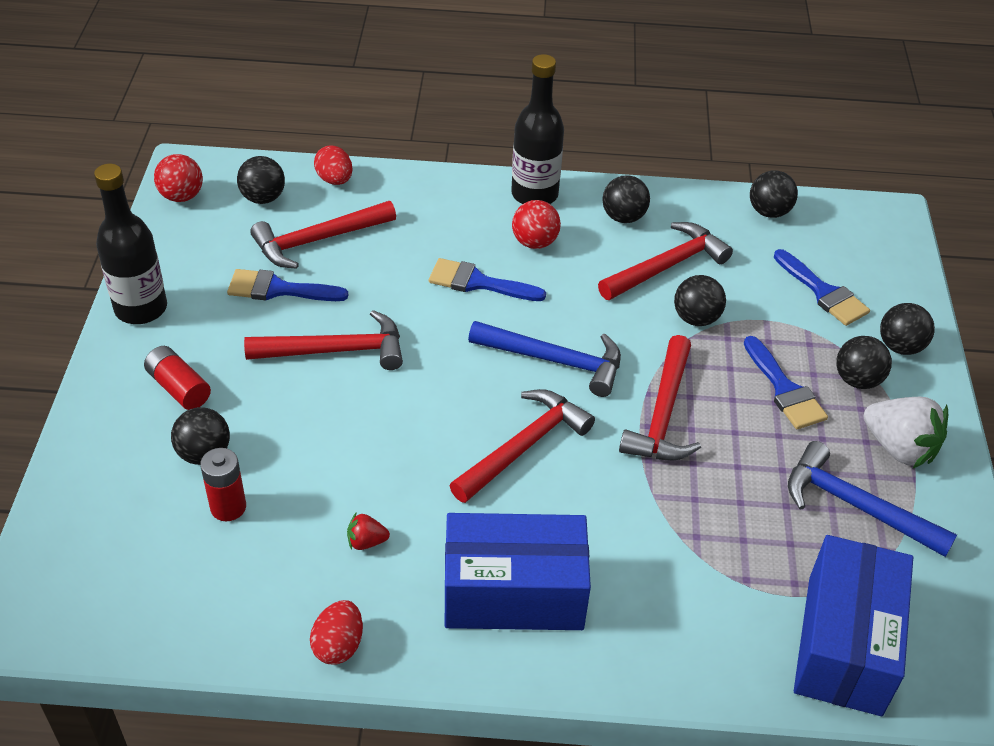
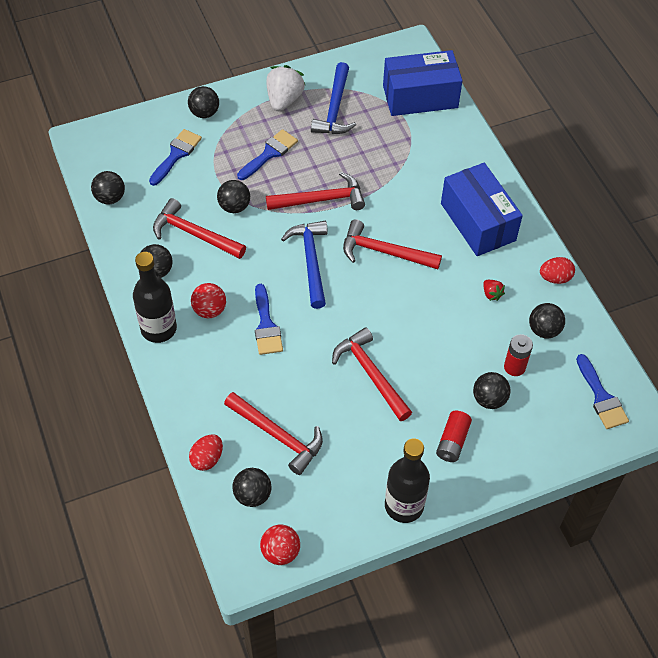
camera: 115 degrees left, 10 degrees up
(279, 289) = (338, 433): blue brush -> blue brush (601, 397)
(857, 380) = (243, 125): black ball -> black ball (544, 330)

